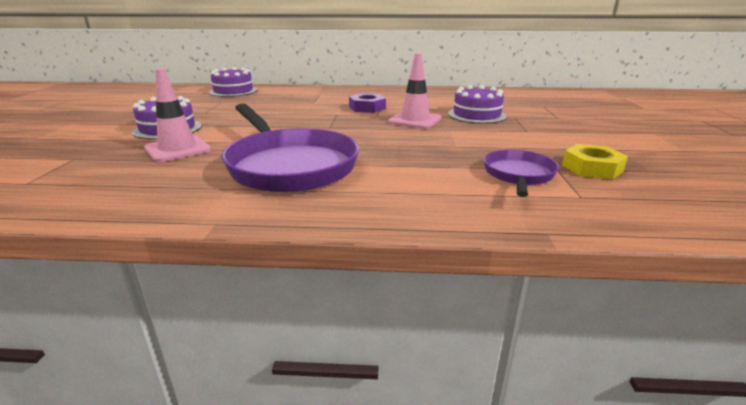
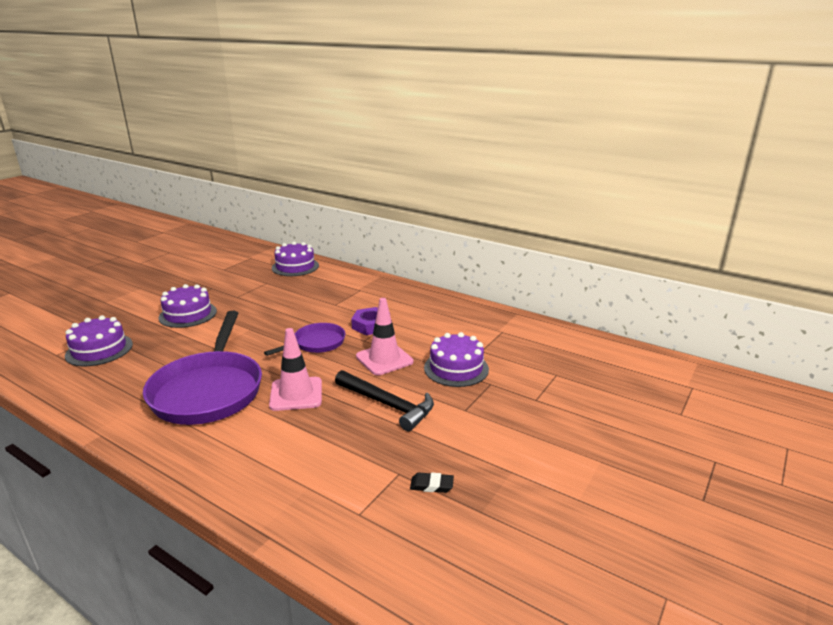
camera: 30 degrees right, 0 degrees up
(90, 168) = (99, 350): none -> purple cake
(178, 149) = (166, 344): pink traffic cone -> pink traffic cone (296, 394)
(469, 140) = (388, 405): none -> black hammer
(518, 175) = (352, 468): purple pan -> purple pan (316, 343)
(592, 168) = (431, 485): yellow nut -> black eraser

